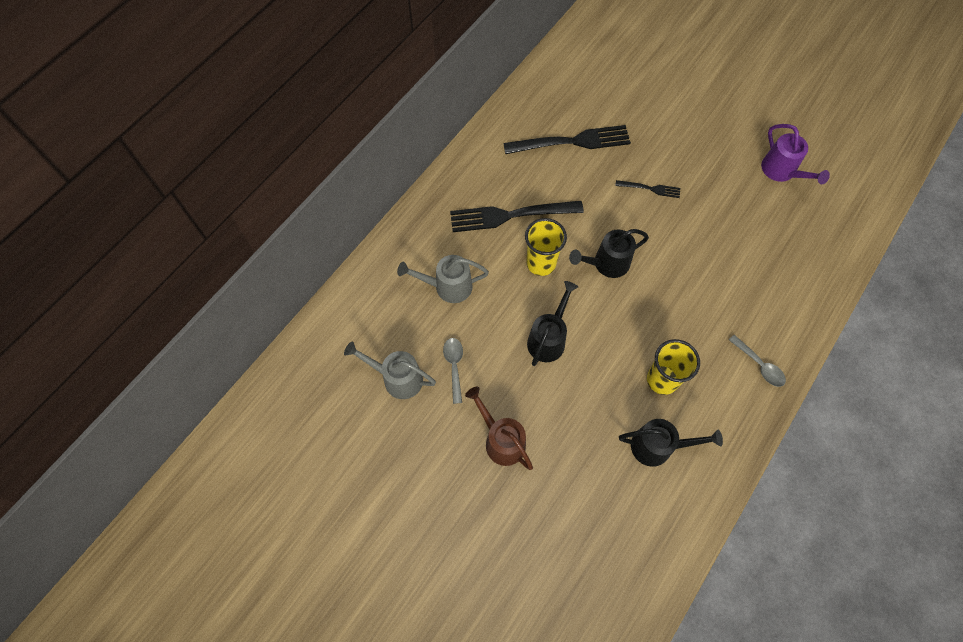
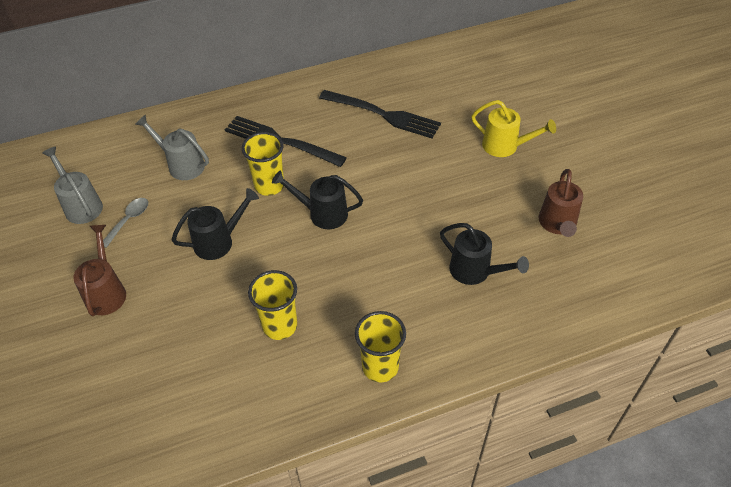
camera: 35 degrees right, 15 degrees down
(650, 189) = (417, 178): black fork -> none
(658, 446) = (223, 375): black watering can -> black watering can (475, 272)
(691, 121) = (505, 146): none -> yellow watering can
(759, 365) = (380, 367): grey spoon -> yellow cup
(782, 172) = (557, 225): purple watering can -> brown watering can

